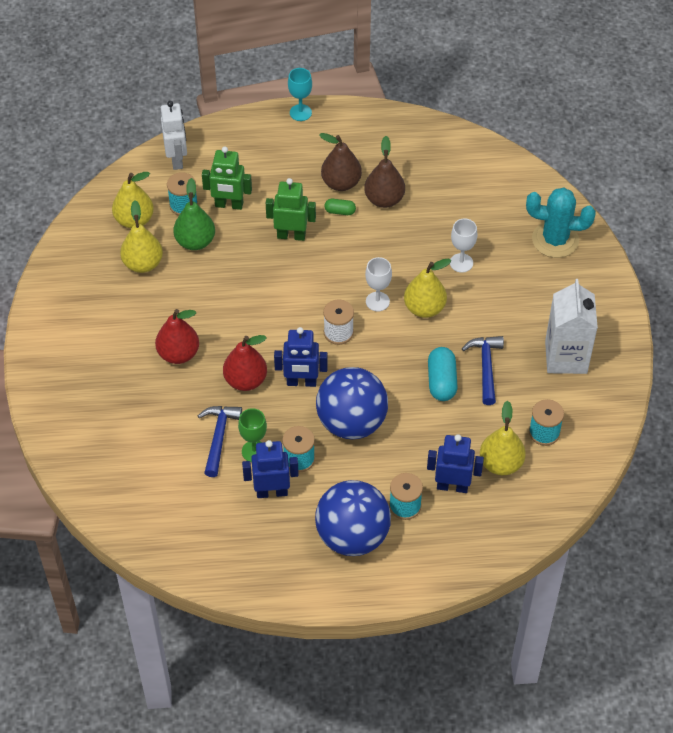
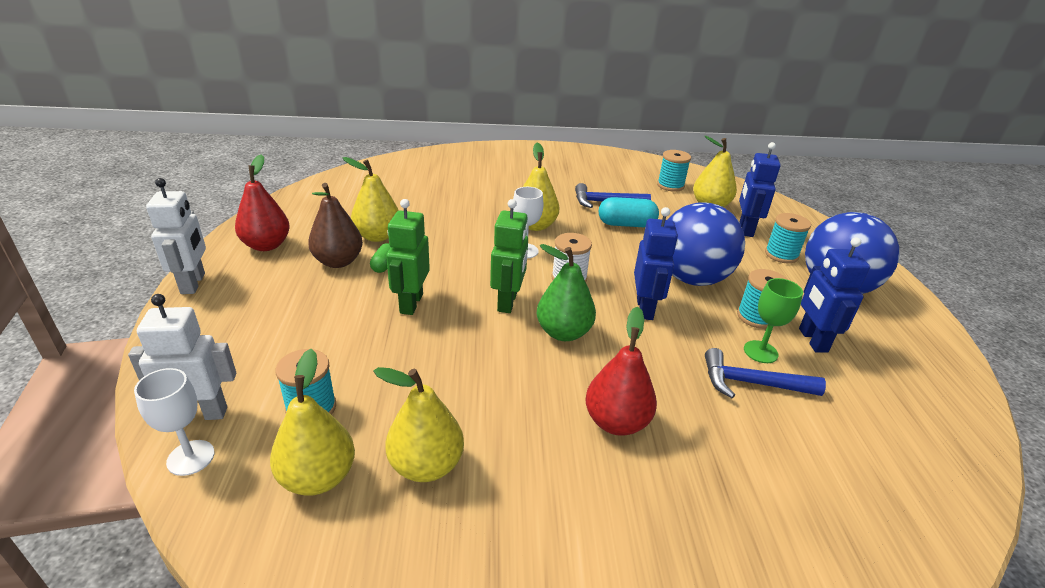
camera: 90 degrees left, 20 degrees down
(195, 241) = (394, 396): green pear -> green pear (563, 332)
(229, 205) = (333, 357): green robot -> green robot (508, 302)
(245, 380) = (652, 354): red pear -> red pear (266, 245)
(300, 112) = (193, 283): turquoise goblet -> white robot
(384, 199) = (377, 236): brown pear -> yellow pear
(461, 263) = (479, 203): white goblet -> white goblet (191, 457)
(555, 240) = (461, 162): turquoise cactus -> none
(566, 357) = (590, 170): white carton -> none

